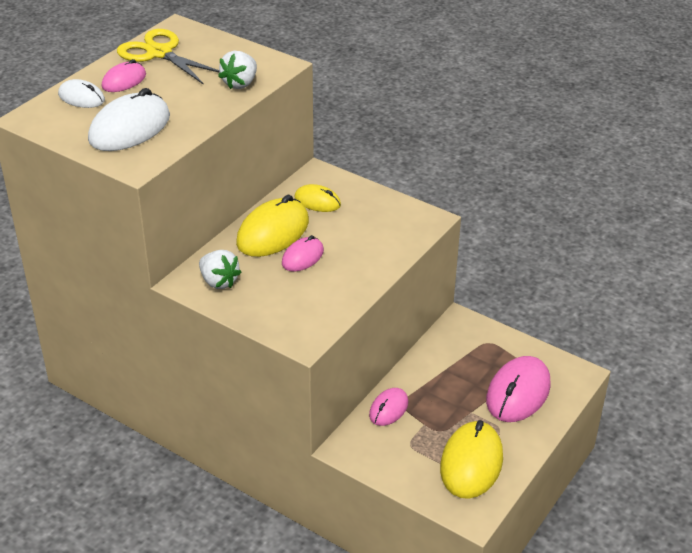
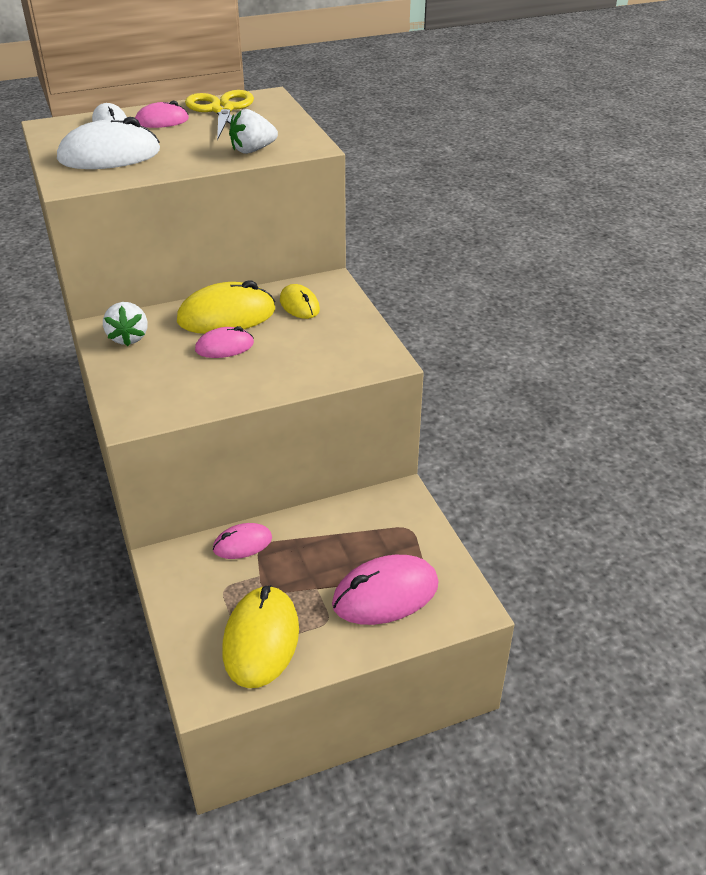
camera: 35 degrees right, 0 degrees up
(471, 463) = (261, 639): yellow mouse -> yellow mouse turned 45 degrees counterclockwise

